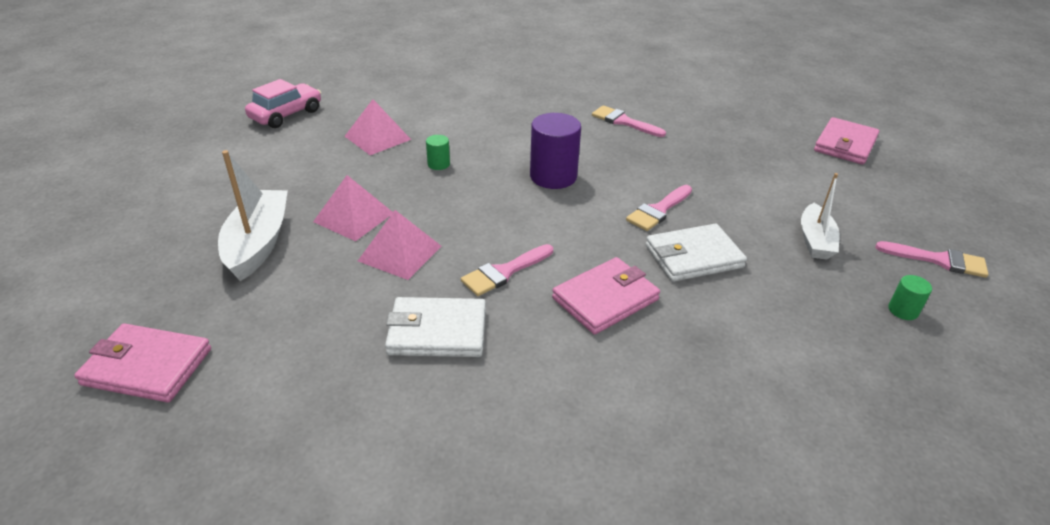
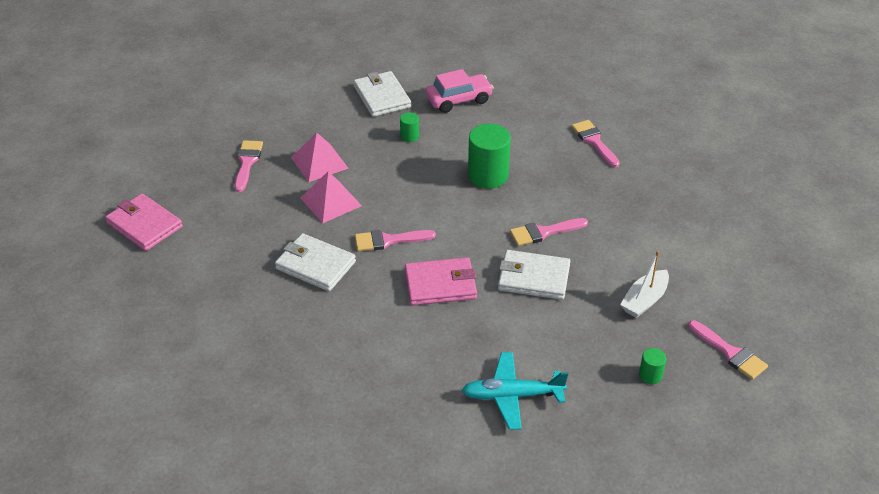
camera: 30 degrees right, 5 degrees up
(258, 243) = (247, 162): white boat -> pink brush
(286, 114) = (329, 54): pink car -> pink car (459, 100)
(377, 137) = (382, 97): pink pyramid -> white wallet
(553, 176) = (488, 175): purple cylinder -> green cylinder
(804, 394) = (512, 396): none -> turquoise plane
(845, 145) = (778, 228): pink wallet -> none

